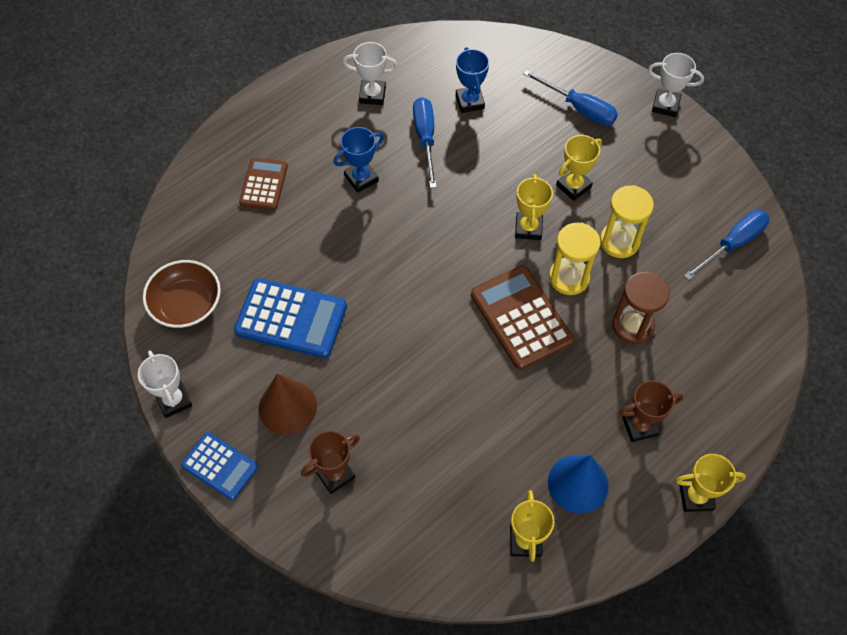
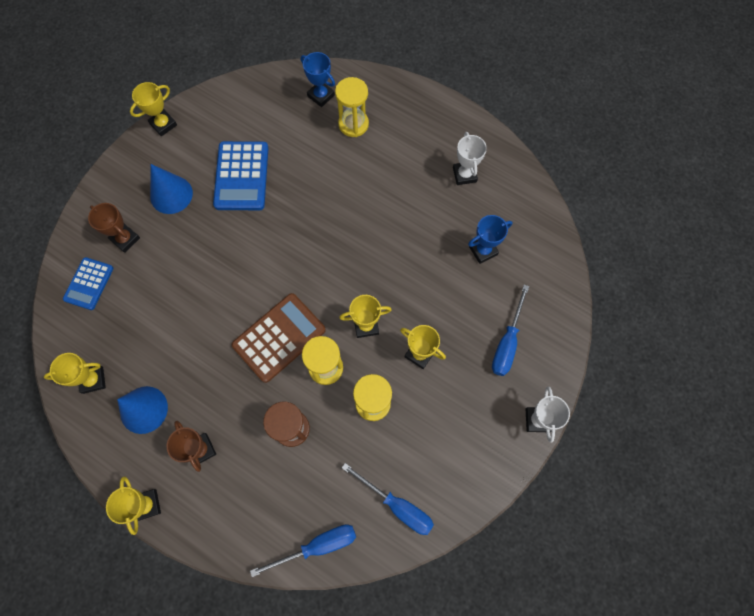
camera: 75 degrees right, 10 degrees up
(174, 400) = (163, 124): white trophy -> yellow trophy
(186, 304) = (238, 108): brown bowl -> none
(220, 466) = (120, 167): blue calculator -> blue calculator (89, 284)
(264, 184) = (353, 124): brown calculator -> yellow hourglass
(287, 407) = (171, 194): brown cone -> blue cone
(361, 178) = (378, 189): blue trophy -> blue trophy (321, 96)
(425, 139) = (432, 225): blue screwdriver -> blue screwdriver (317, 546)

